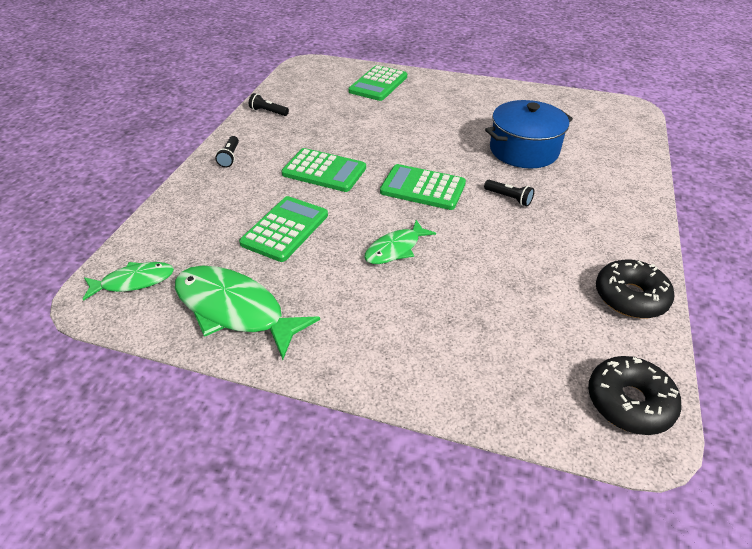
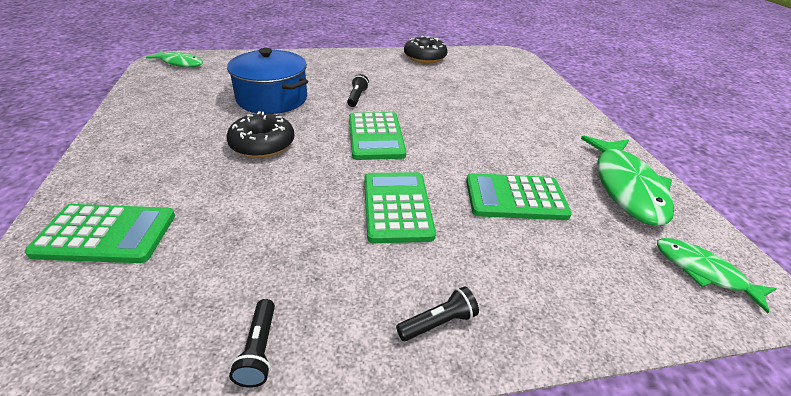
camera: 120 degrees left, 5 degrees down
(395, 249) = (470, 132): green fish -> green fish (180, 63)
(629, 402) = (497, 56): black donut -> black donut (262, 144)

